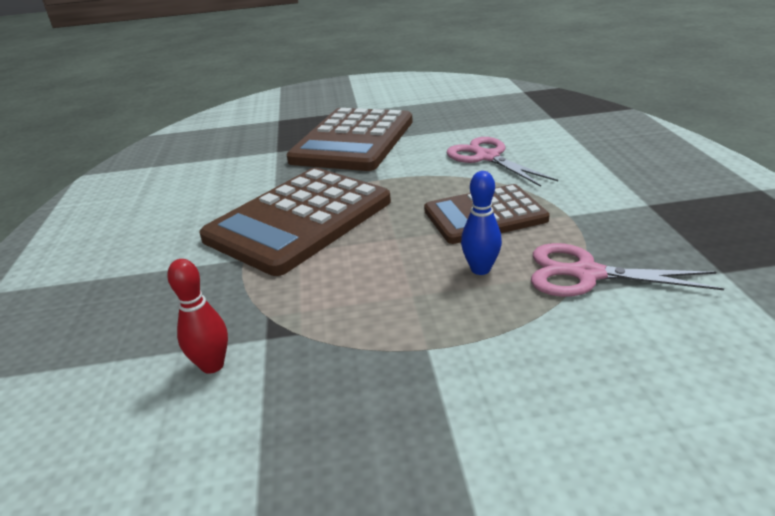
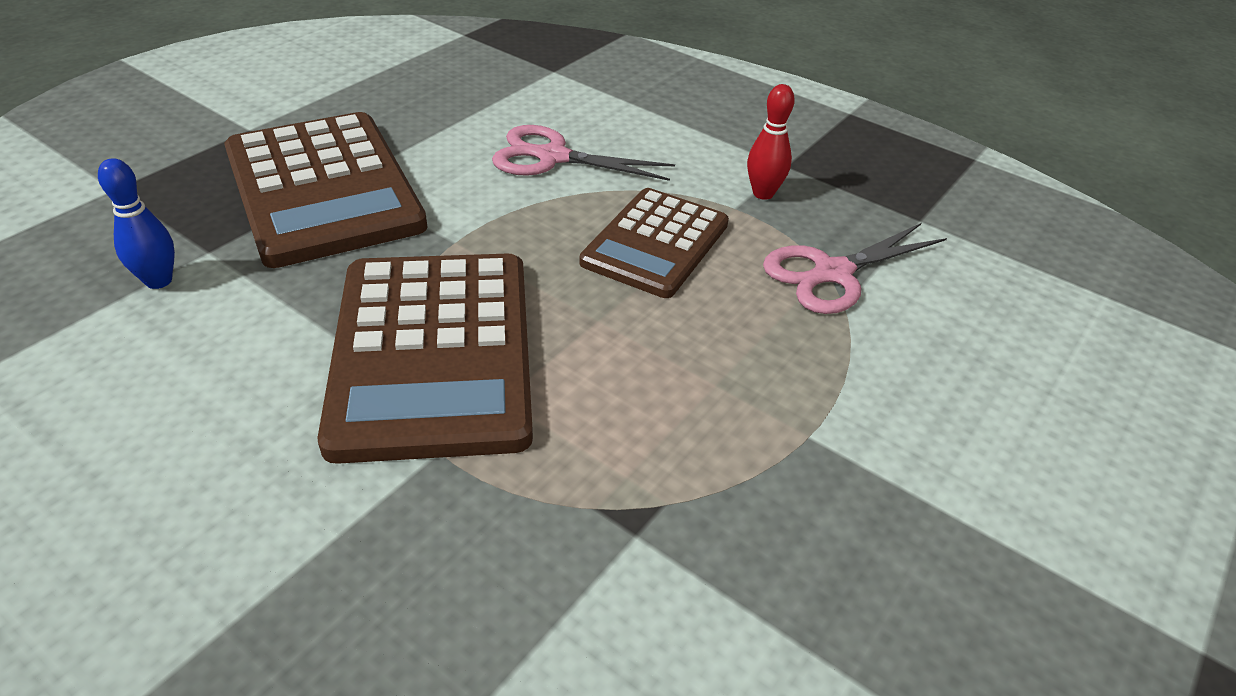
camera: 50 degrees left, 10 degrees up
(212, 365) = (627, 610): red bowling pin -> red bowling pin (763, 193)
(480, 269) = (739, 316): blue bowling pin -> blue bowling pin (158, 281)

